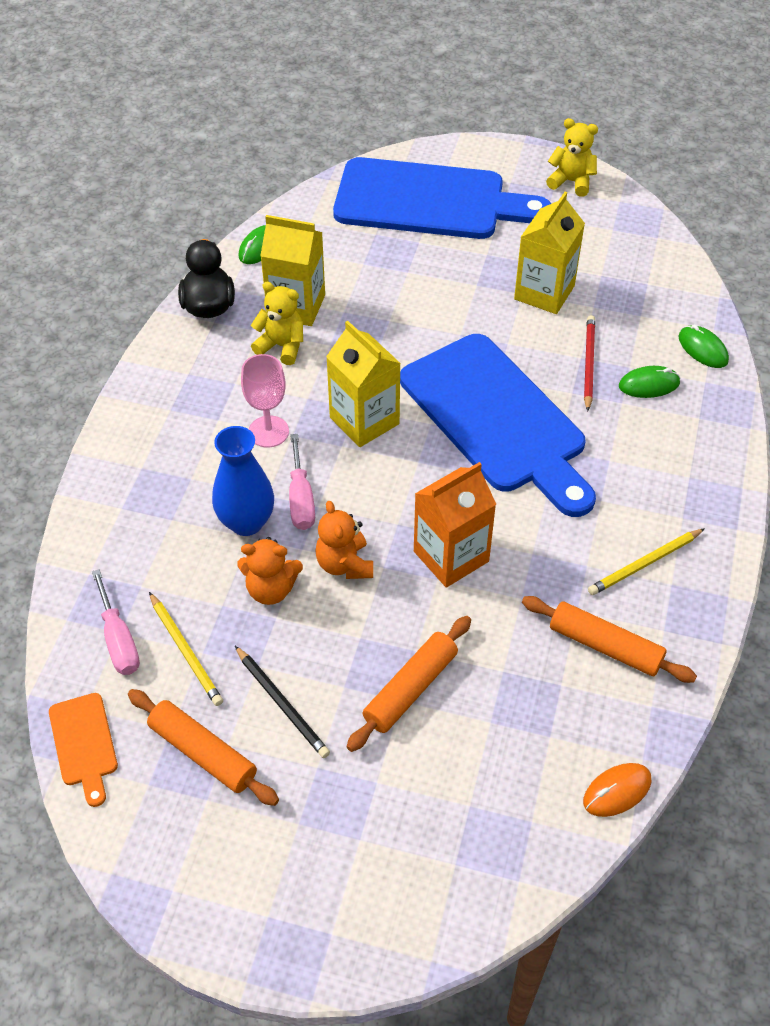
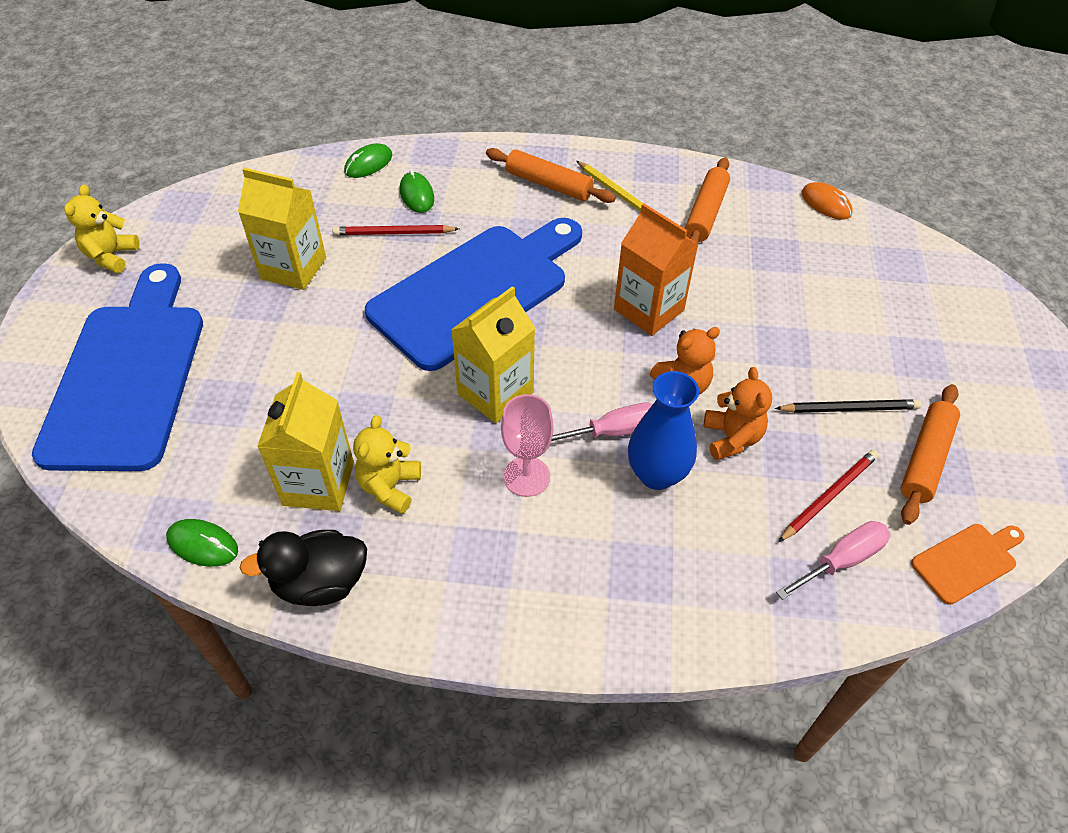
camera: 100 degrees left, 0 degrees up
(186, 651) = (829, 496): yellow pencil -> red pencil
(282, 704) = (849, 408): black pencil -> black pencil turned 45 degrees clockwise
(410, 689) = (794, 323): orange rolling pin -> orange rolling pin (549, 184)

